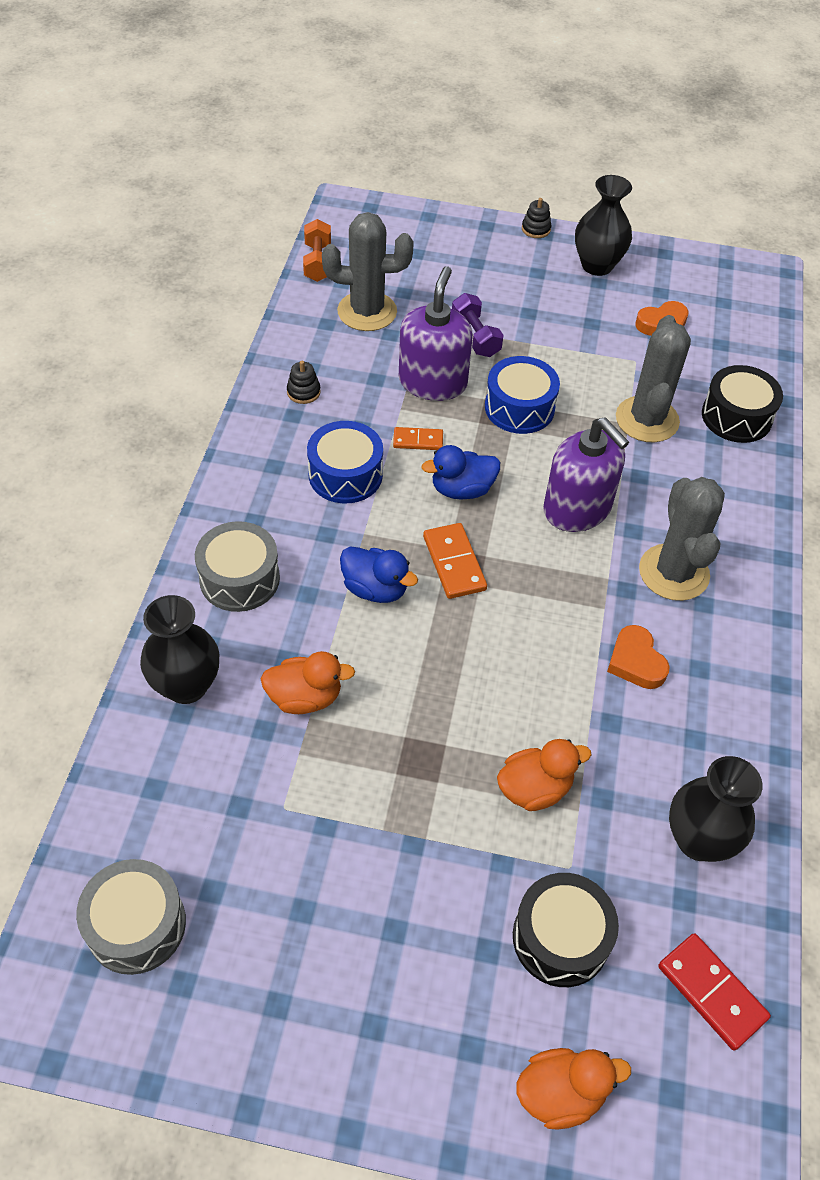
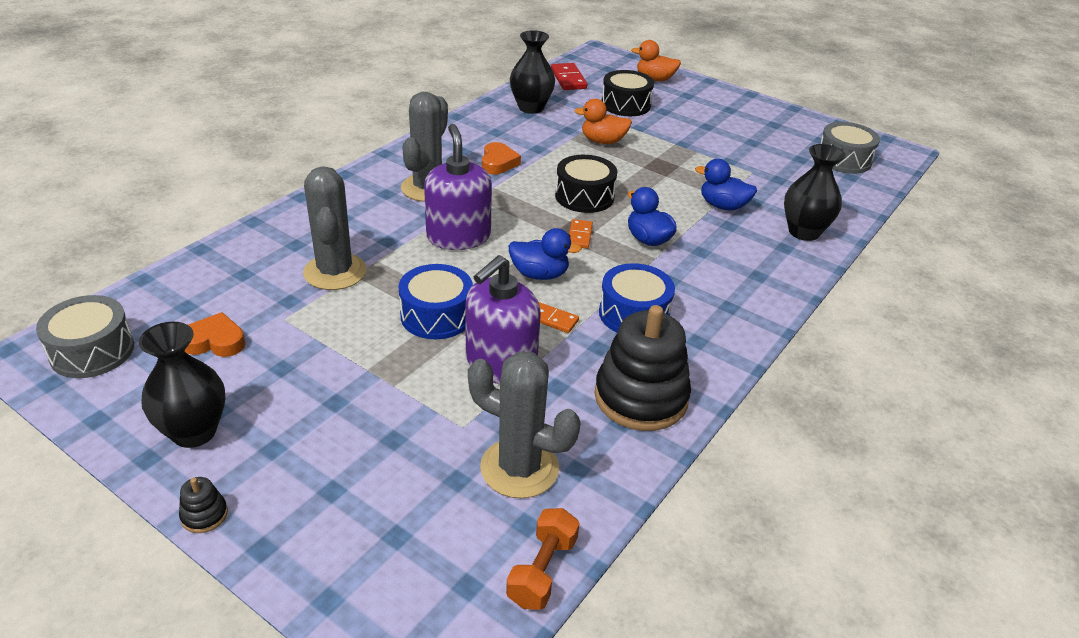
camera: 155 degrees left, 15 degrees down
(239, 578) = (751, 274): grey drum -> grey drum (92, 351)
(303, 392) = (641, 397): black stacking toy -> black stacking toy, size x2.48
(305, 697) = (723, 206): orange duck -> blue duck
(454, 563) = (579, 236): orange domino -> orange domino, size x0.64
(475, 337) = (418, 394): purple dumbbell -> none
(647, 420) = (335, 272): grey cactus -> grey cactus turned 45 degrees counterclockwise
(736, 416) = (258, 251): black drum -> black drum (584, 196)

